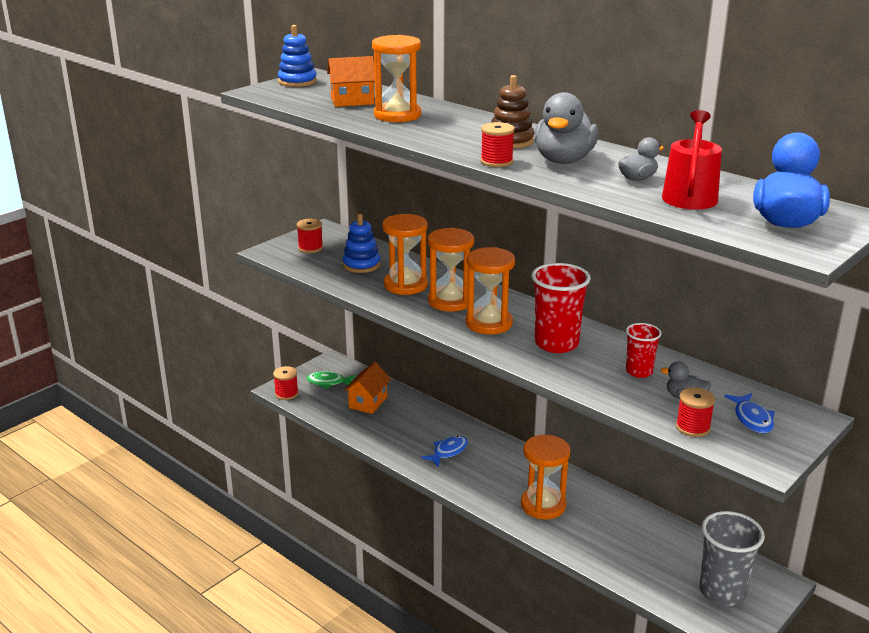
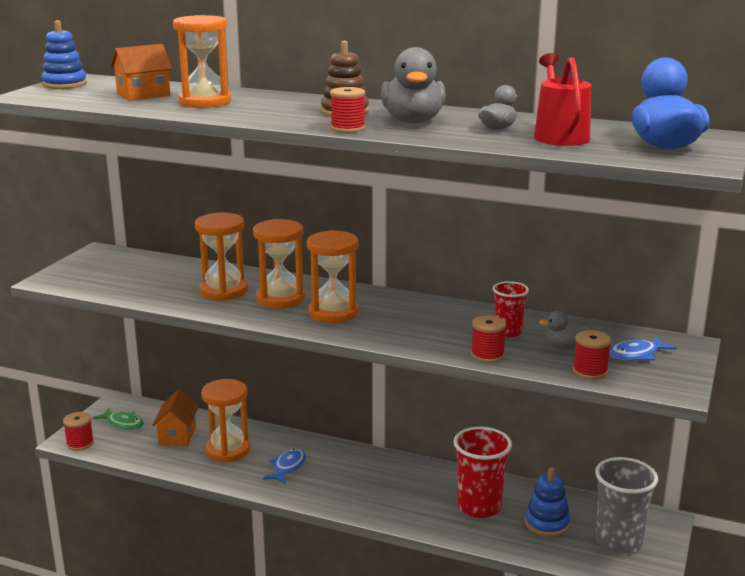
camera: 20 degrees left, 5 degrees down
(310, 248) = (95, 271): red spool -> red spool (487, 355)
(328, 382) = (123, 423): green fish -> green fish turned 135 degrees counterclockwise
(361, 265) = (163, 279): blue stacking toy -> blue stacking toy (547, 523)
(543, 505) = (410, 499): orange hourglass -> orange hourglass (228, 450)
(556, 344) = (413, 320): red cup -> red cup (479, 507)
(752, 419) = (636, 355): blue fish -> blue fish turned 90 degrees clockwise

